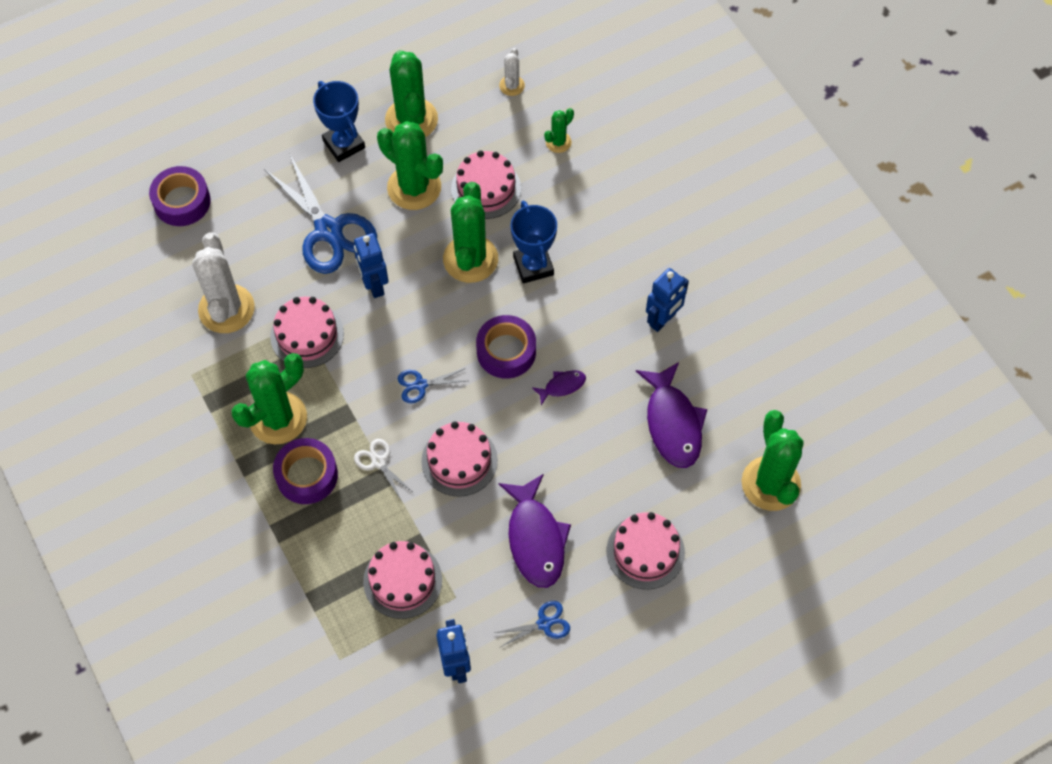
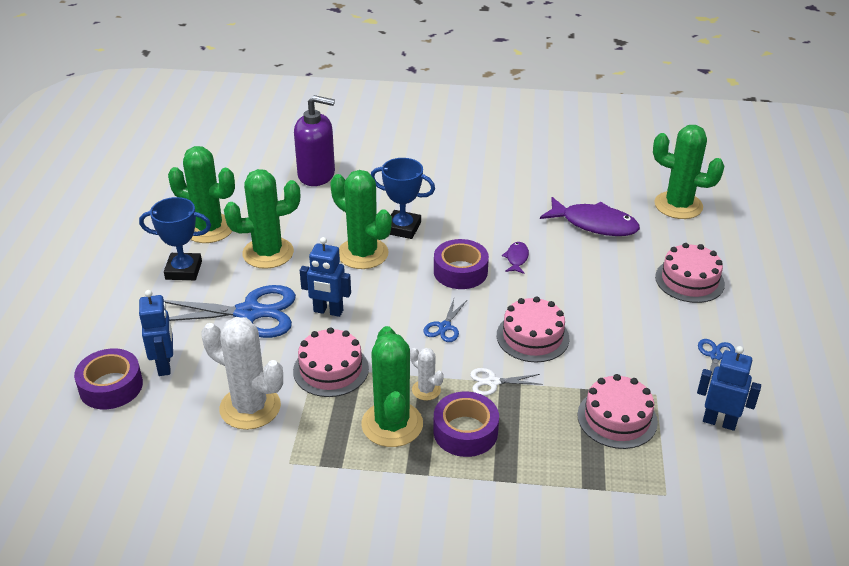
camera: 55 degrees left, 25 degrees down
(486, 188) = (313, 221): pink cake -> none
(512, 85) = (245, 174): white cactus -> white cactus (426, 390)
(535, 539) = (636, 328): purple fish -> none
(558, 142) = (316, 175): green cactus -> purple soap dispenser
(663, 320) = (508, 193): blue robot -> blue robot (165, 365)

